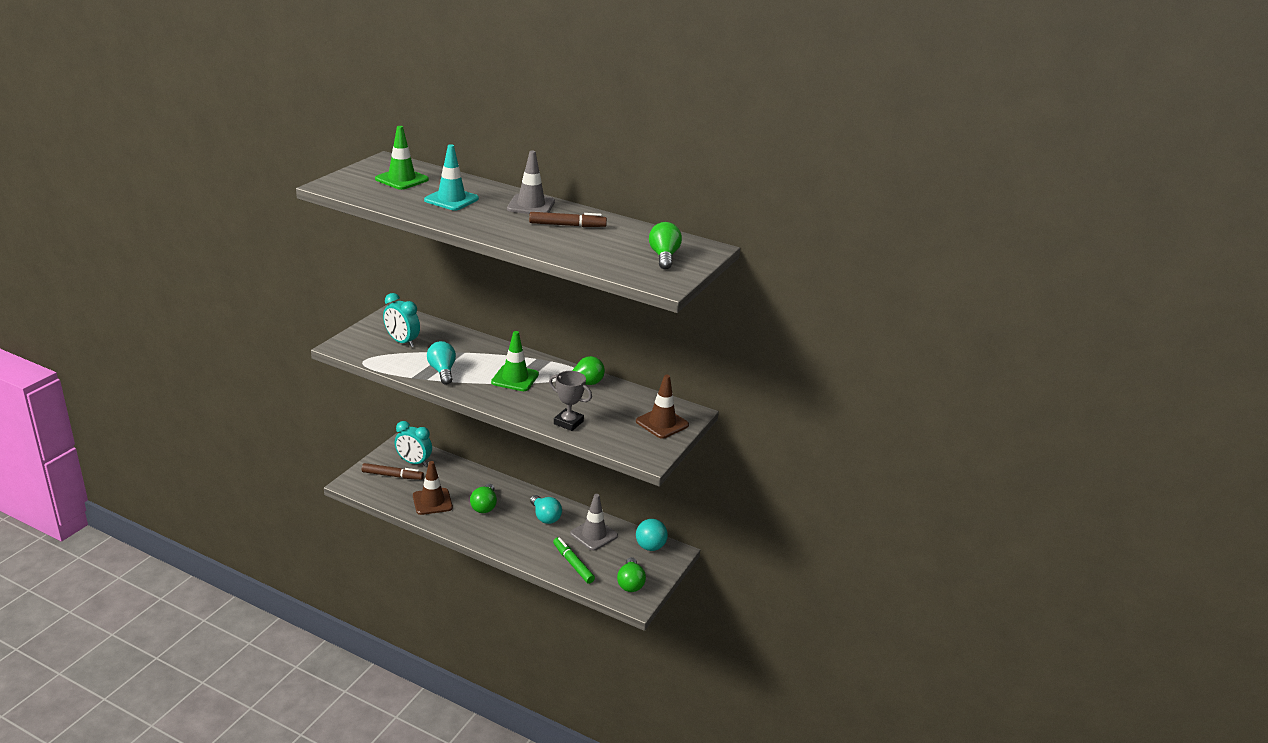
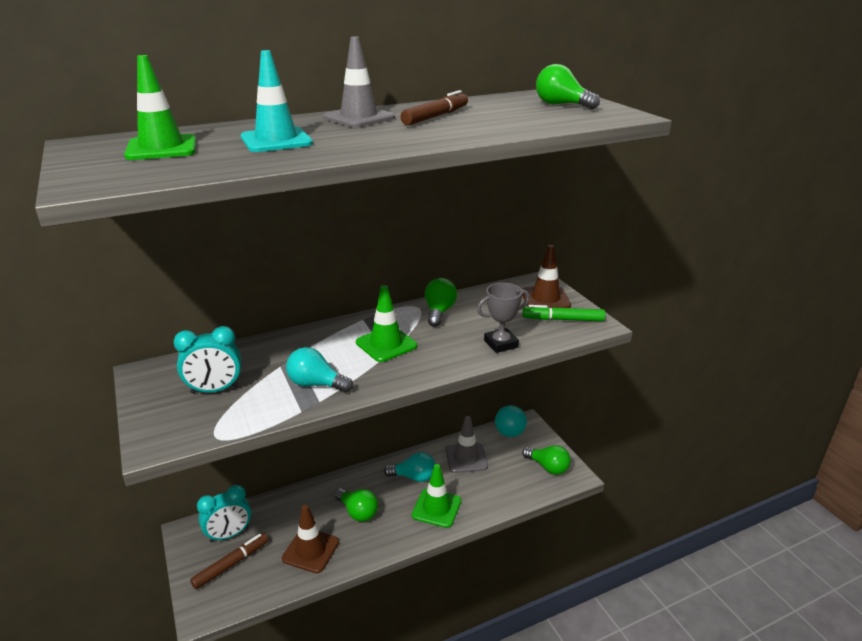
camera: 50 degrees left, 0 degrees up
(524, 541) = (436, 508): none -> green traffic cone
(573, 564) = (495, 490): green marker -> green marker (563, 319)

